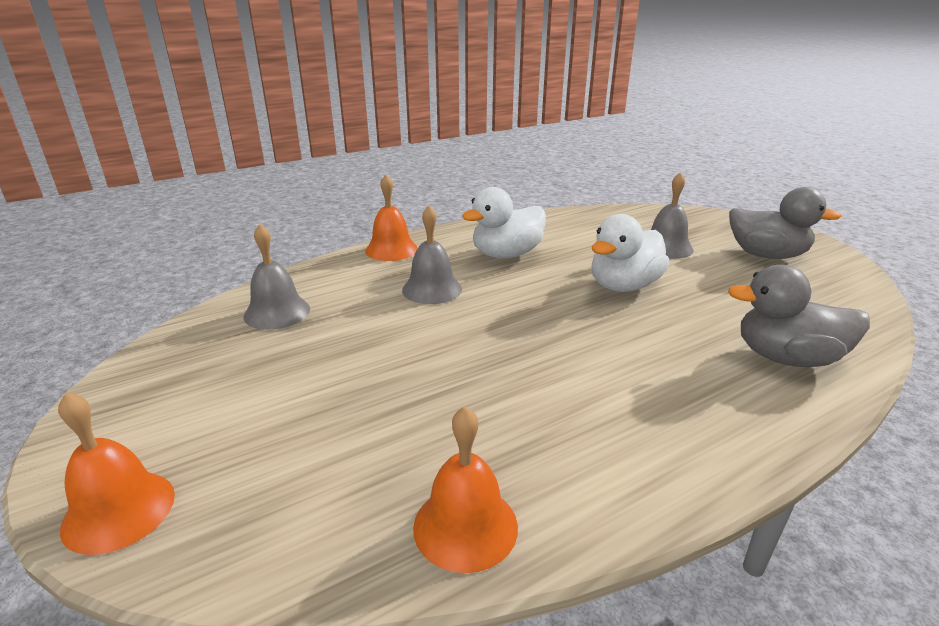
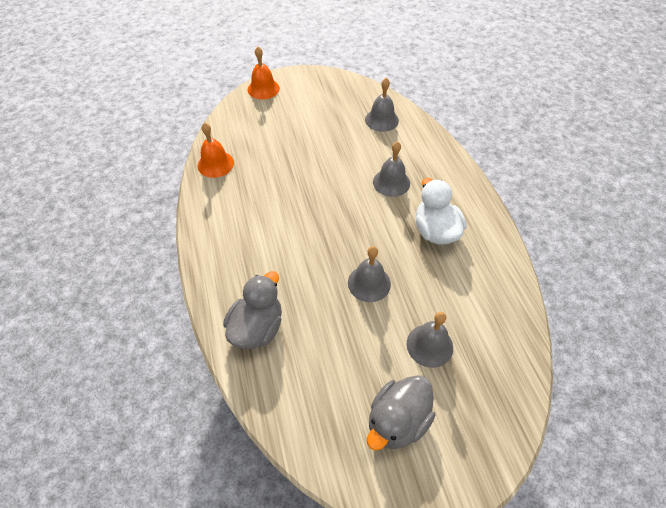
camera: 105 degrees right, 25 degrees up
(391, 249) = (455, 171): orange bell -> none
(623, 286) = (369, 283): white duck -> grey bell

